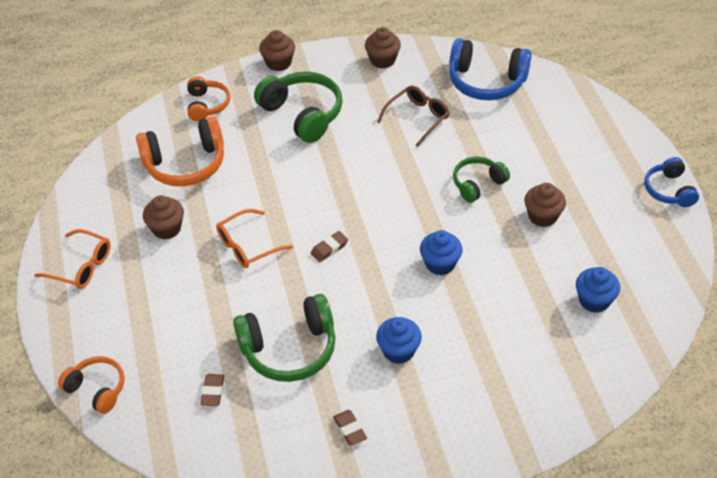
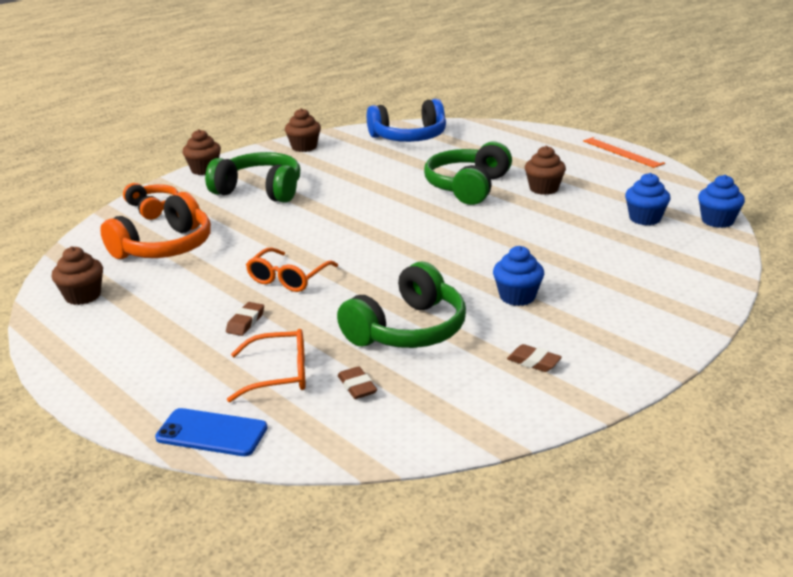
camera: 30 degrees left, 20 degrees down
(81, 266) = (103, 347): orange glasses -> orange glasses (279, 374)
(97, 389) = (212, 433): orange headphones -> blue phone
(166, 228) = (184, 292): brown cupcake -> brown cupcake (83, 296)
(329, 248) = (375, 257): brown eraser -> brown eraser (245, 322)
(417, 118) = (372, 167): brown glasses -> none
(440, 264) = (490, 236): blue cupcake -> blue cupcake (717, 221)
(478, 184) = (468, 187): green headphones -> green headphones, size x1.67
(669, 190) = (622, 152): blue headphones -> orange ruler

